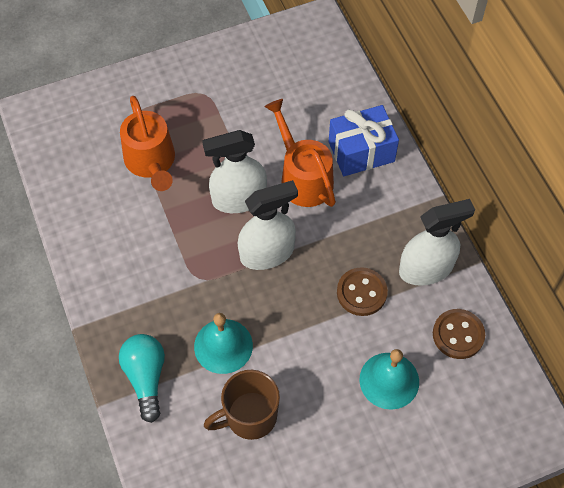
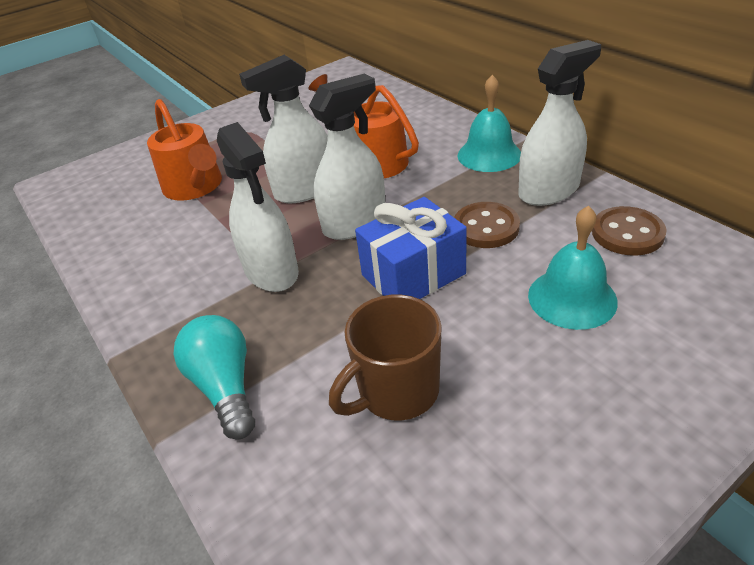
camera: 10 degrees left, 20 degrees down
(194, 284) = (271, 271): none -> white spray bottle
(223, 346) = (329, 321): turquoise bell -> turquoise bell (489, 154)
(361, 152) = (425, 129): blue gift -> blue gift (413, 274)

